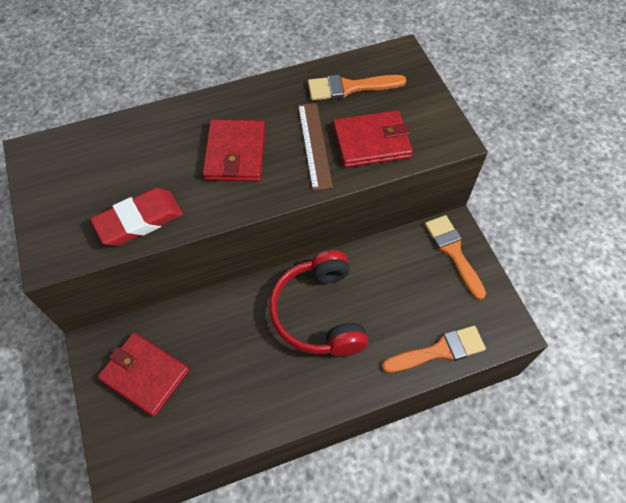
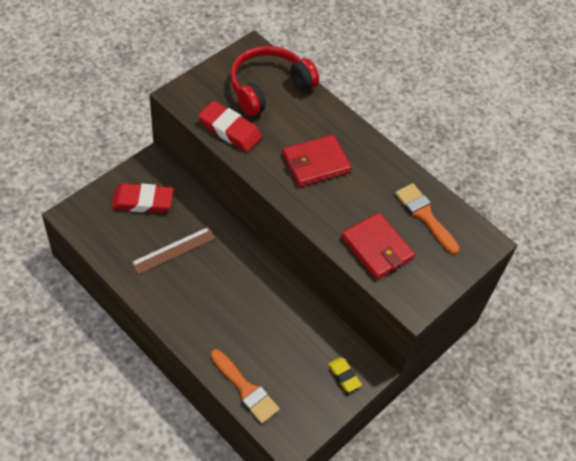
camera: 60 degrees right, 5 degrees down
(145, 375) = (142, 201): red wallet -> red eraser
(314, 145) = (352, 210): brown ruler -> brown ruler (173, 250)
(319, 313) = (239, 292): red headphones -> red headphones (268, 88)
(453, 252) = (344, 376): orange brush -> yellow eraser

